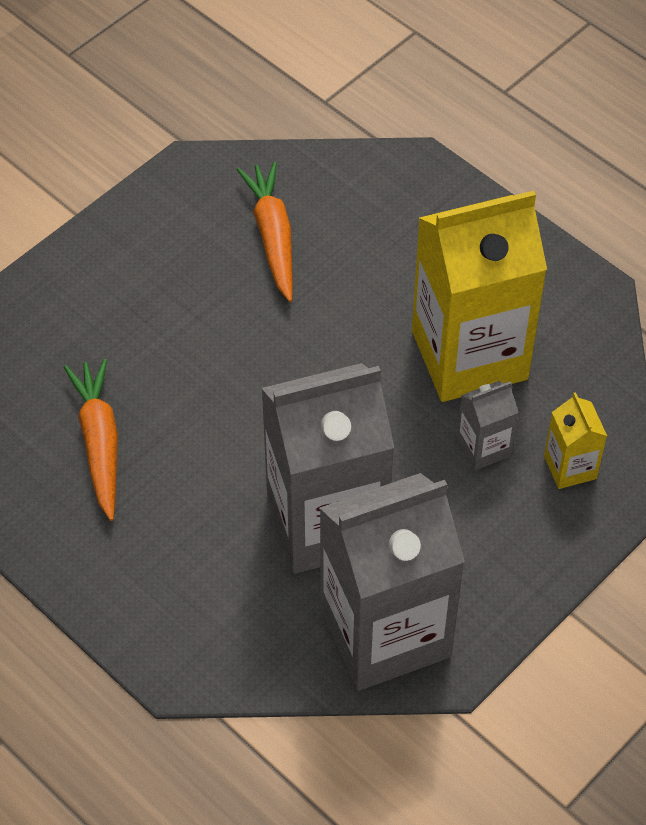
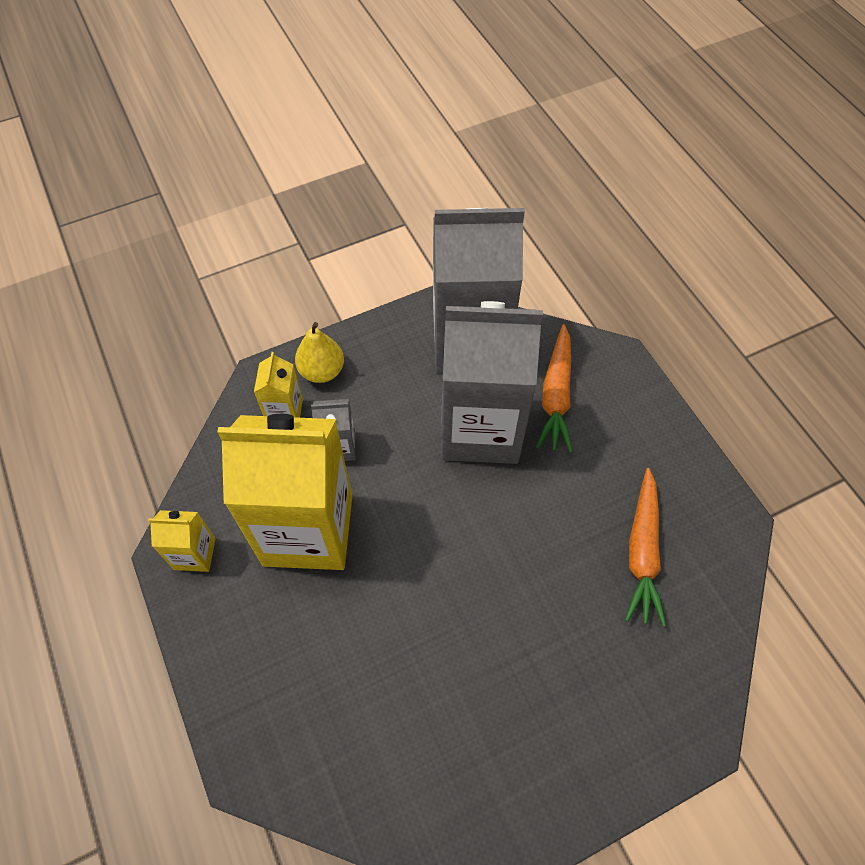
camera: 160 degrees left, 5 degrees up
(273, 237) = (426, 725): orange carrot -> orange carrot (556, 395)
(555, 530) = (322, 371): none -> yellow pear
(571, 299) = (195, 554): none -> yellow carton

